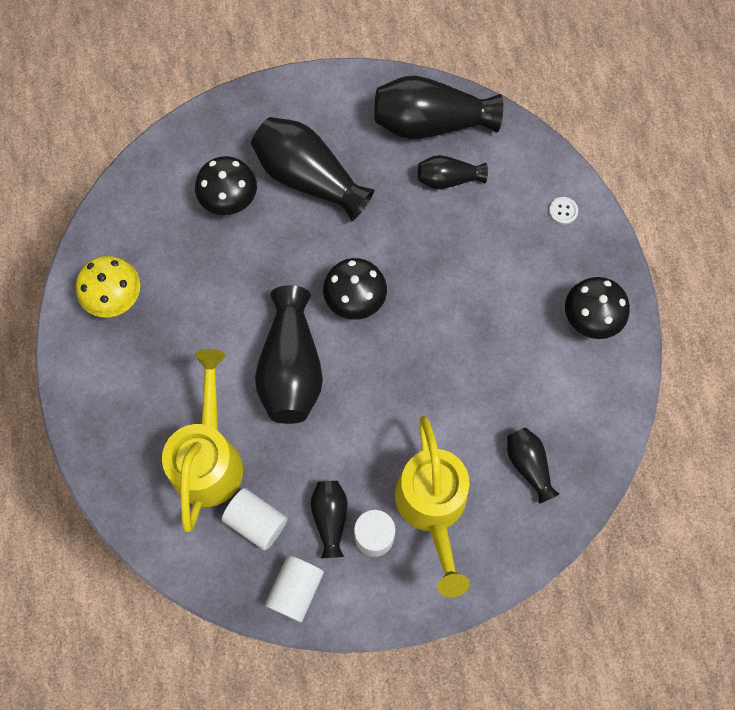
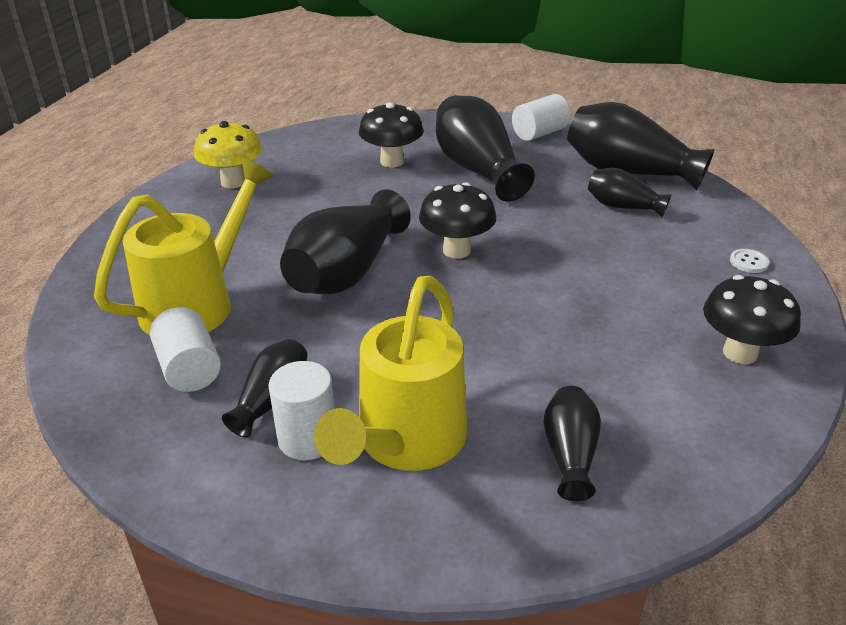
camera: 30 degrees right, 35 degrees down
(296, 590) = (166, 447): white cylinder -> white cylinder (539, 133)

